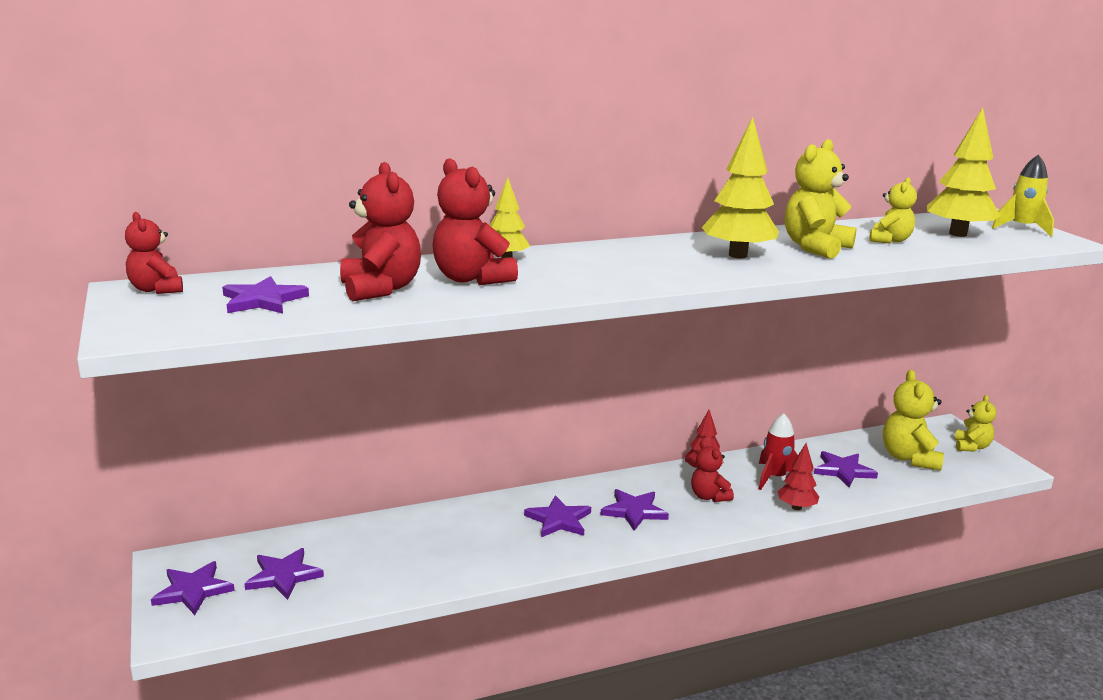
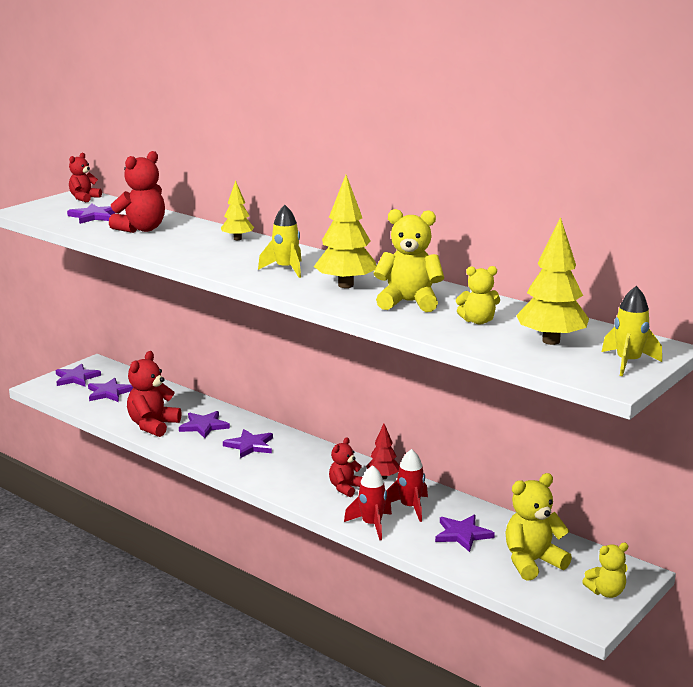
camera: 60 degrees right, 0 degrees up
(471, 279) = (186, 240): red teddy bear -> red teddy bear (153, 425)
(634, 511) = (291, 466): purple star -> purple star (204, 426)
(653, 263) = (286, 269): none -> yellow rocket
(796, 507) = (371, 525): red tree -> red rocket

